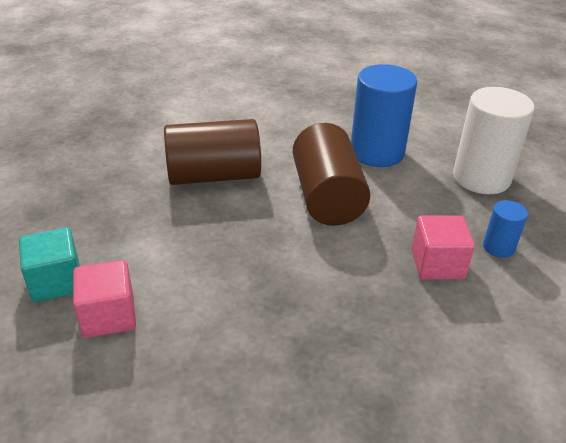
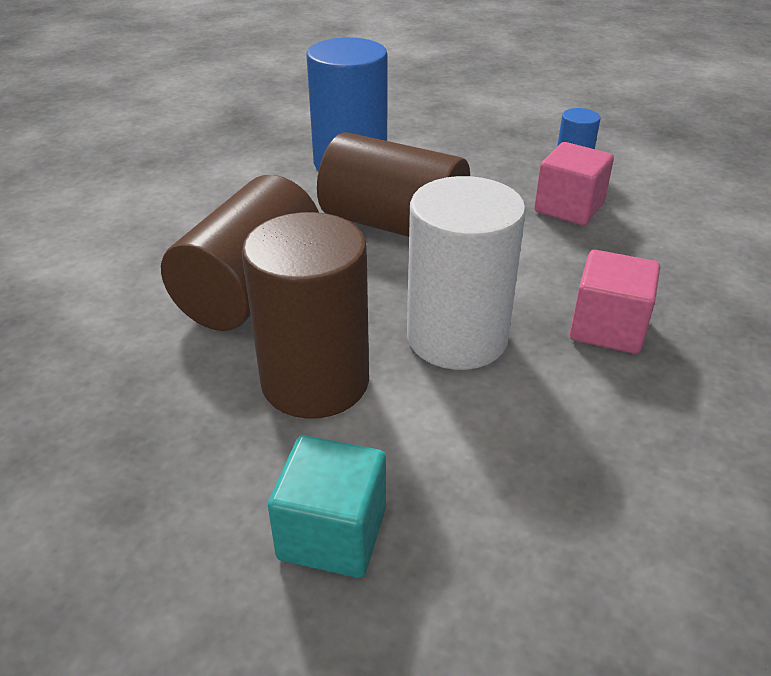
camera: 55 degrees left, 0 degrees up
(109, 316) = (461, 494): pink cube -> pink cube (607, 328)
(157, 230) = (315, 381): none -> brown cylinder
(481, 178) = (461, 130): white cylinder -> white cylinder (457, 337)

